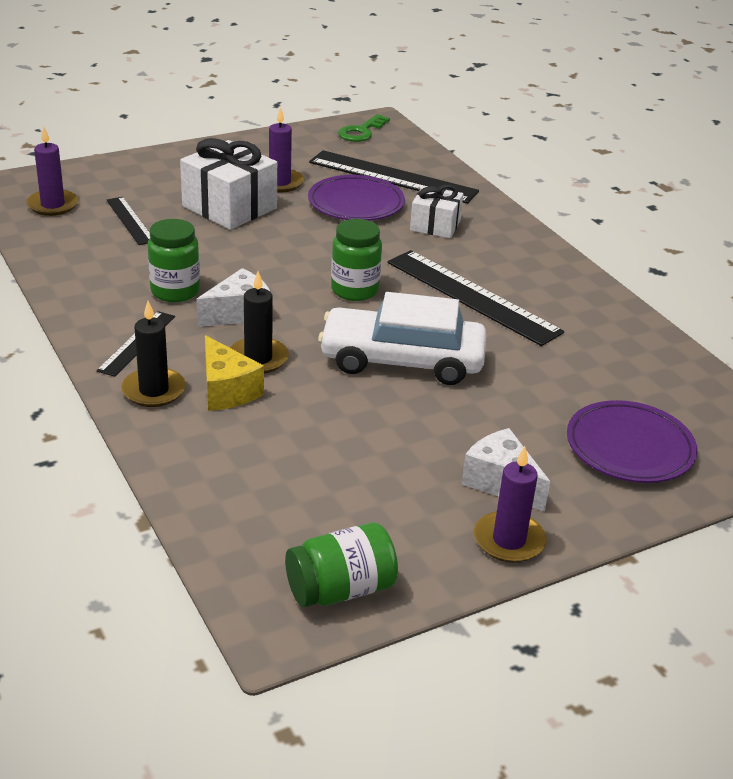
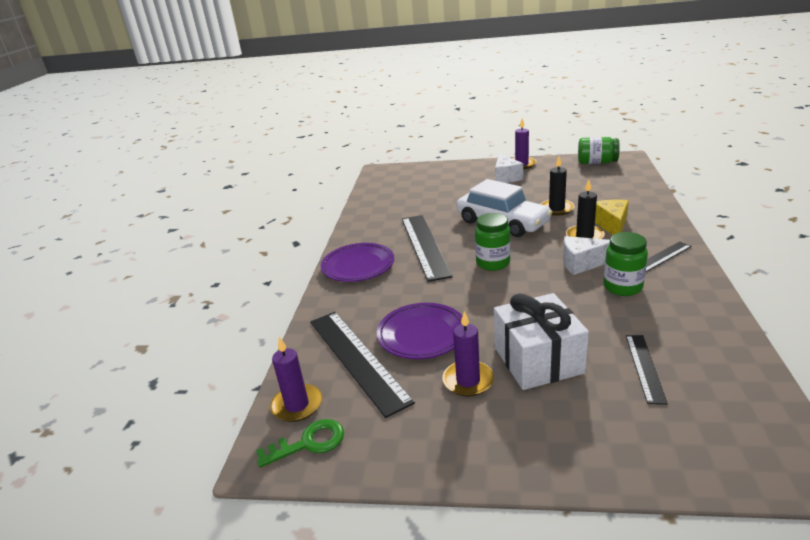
camera: 140 degrees left, 5 degrees down
(53, 205) = (733, 413): purple candle -> purple candle (297, 405)
(154, 390) = (655, 231): black candle -> black candle (556, 209)
(435, 225) = (384, 299): white gift -> none
(629, 448) = (439, 178): purple plate -> purple plate (358, 266)

